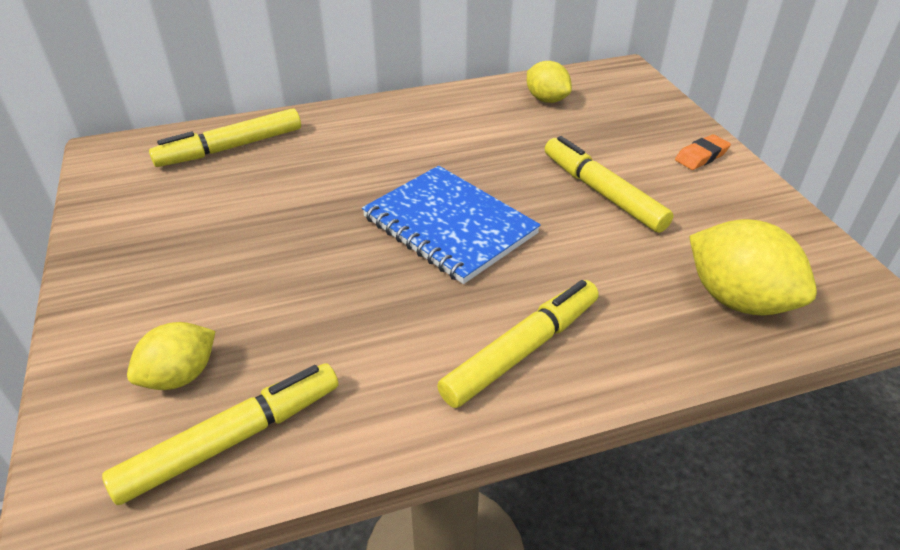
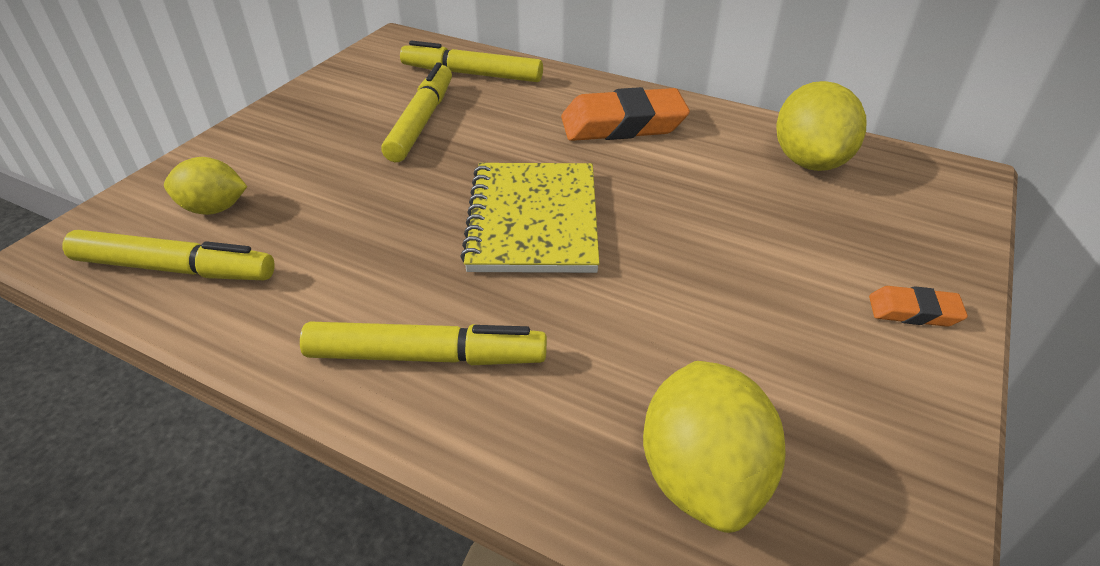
camera: 45 degrees right, 0 degrees up
(406, 131) = (622, 124): none -> orange eraser
(449, 226) = (533, 220): blue notebook -> yellow notebook
(546, 99) = (809, 161): yellow lemon -> yellow lemon, size x1.57
(602, 192) = (724, 278): yellow marker -> yellow marker (421, 121)

